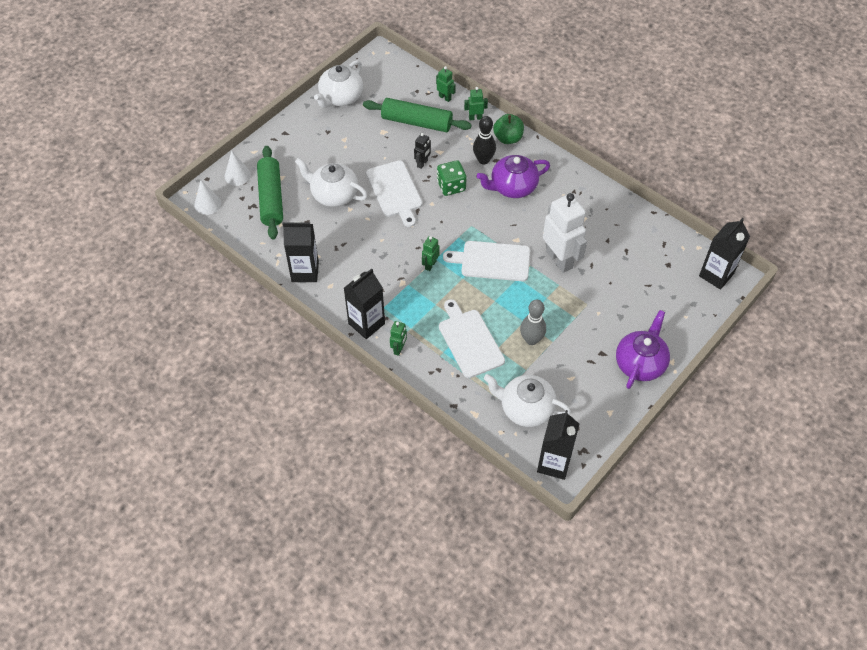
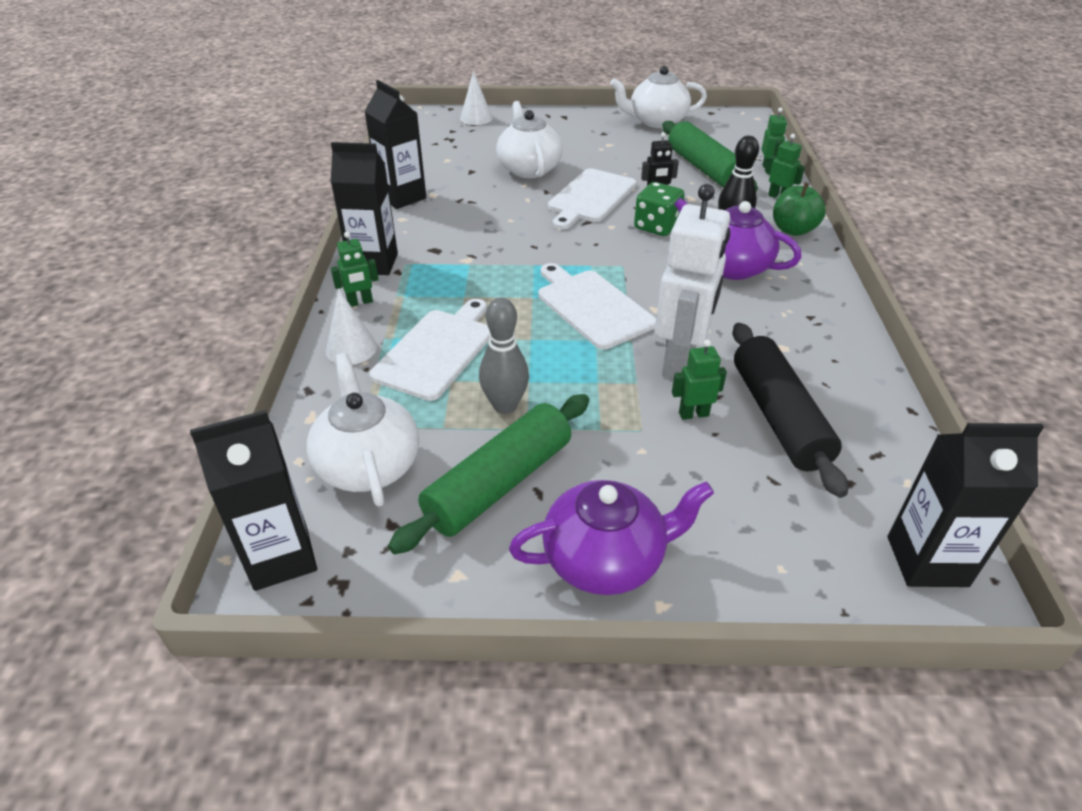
camera: 50 degrees right, 15 degrees down
(207, 204) = (420, 120): white cone -> white cone (351, 348)
(271, 198) = (473, 142): green rolling pin -> green rolling pin (499, 483)
(430, 265) = (520, 265): green robot -> green robot (693, 414)
(620, 255) = (778, 417): none -> black rolling pin

